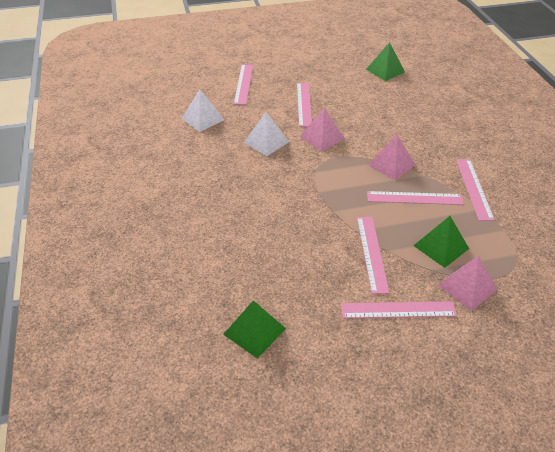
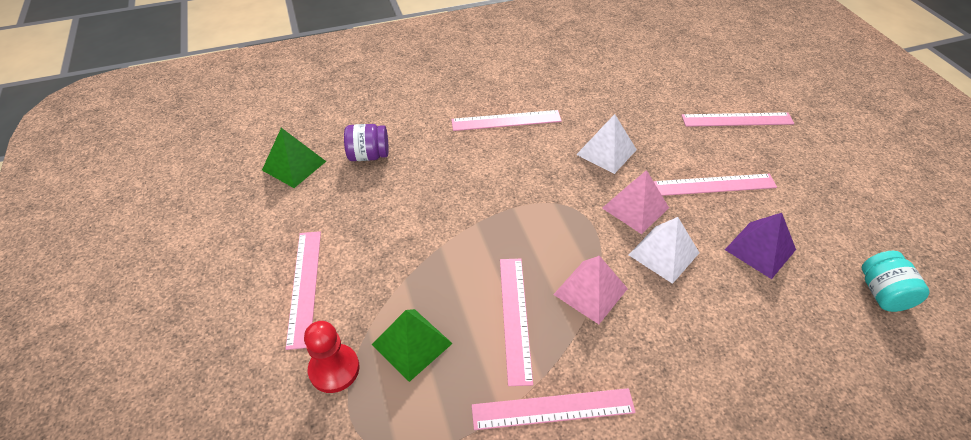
camera: 85 degrees right, 5 degrees up
(203, 119) = (636, 93): white pyramid -> white pyramid (663, 253)
(249, 275) = (368, 155): none -> purple jar
(357, 99) = (760, 249): none -> purple pyramid
(372, 253) = (400, 262): pink ruler -> pink ruler (506, 121)
(385, 70) = (882, 293): green pyramid -> turquoise jar
(467, 287) = (334, 369): pink pyramid -> red pawn

